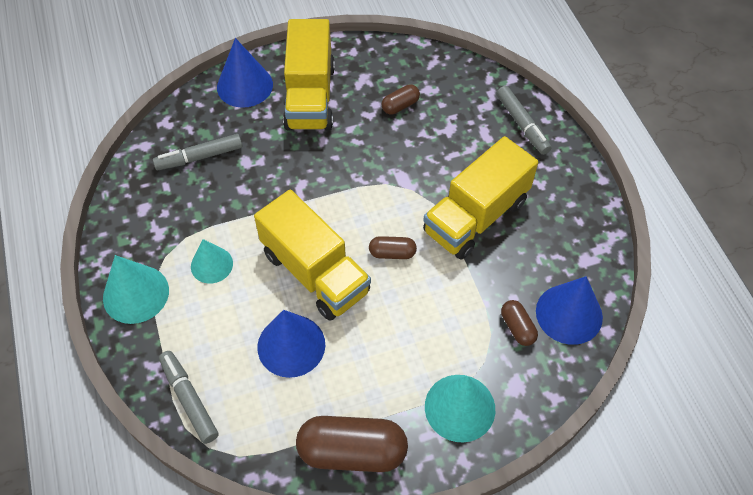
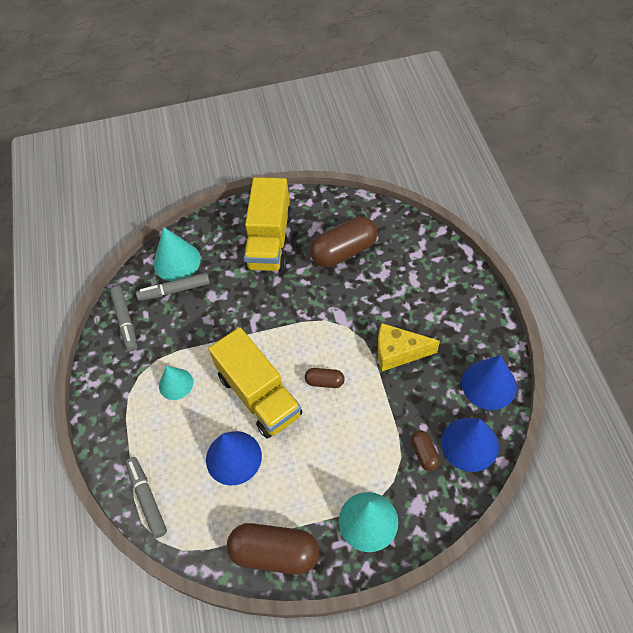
camera: 10 degrees right, 0 degrees up
(136, 294) = (113, 405): turquoise cone -> turquoise cone (177, 261)
(245, 85) = (217, 229): blue cone -> blue cone (489, 384)
(400, 106) = (344, 251): brown capsule -> brown capsule, size x2.02
(476, 216) = (398, 353): yellow truck -> yellow cheese
(522, 124) = (446, 272): grey marker -> grey marker (125, 321)

